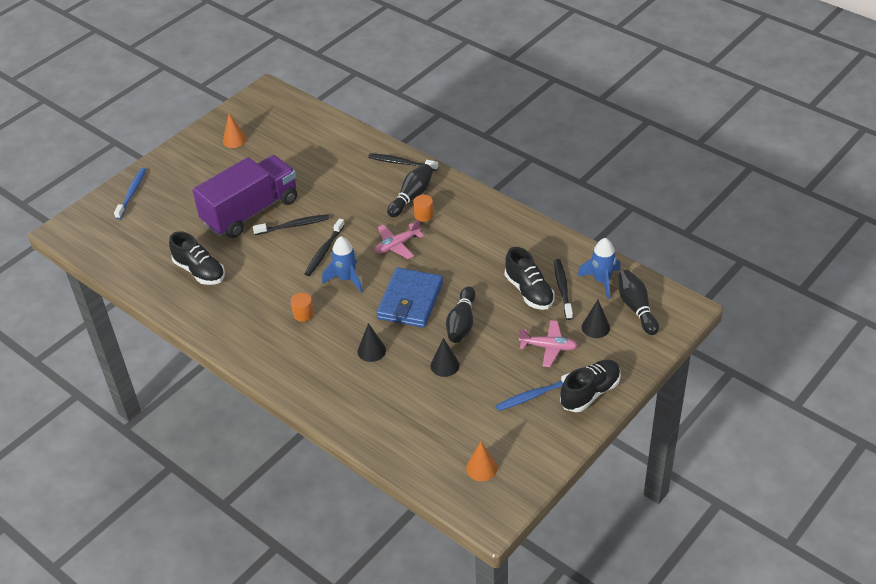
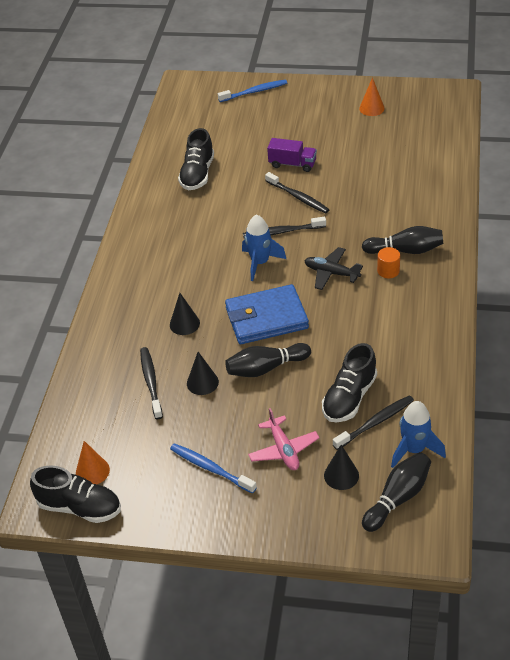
camera: 60 degrees right, 0 degrees up
(251, 211) = (292, 164): purple truck -> purple truck, size x0.45
(303, 314) = (196, 259): orange cylinder -> none
(397, 245) = (331, 273): pink plane -> black plane
(401, 163) = (445, 220): black toothbrush -> black toothbrush (151, 382)
(590, 393) = (244, 513): black shoe -> black shoe (80, 507)

